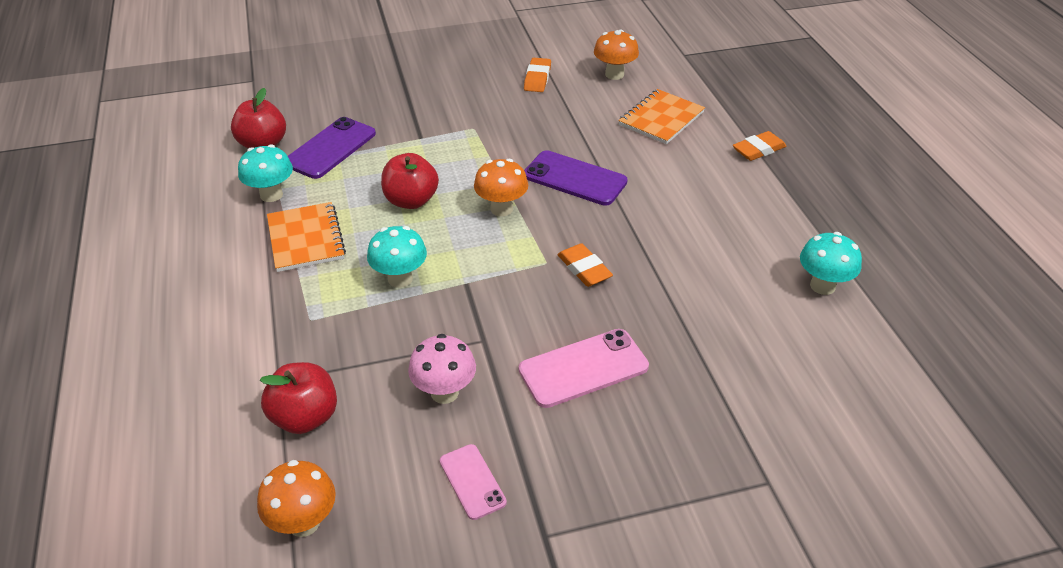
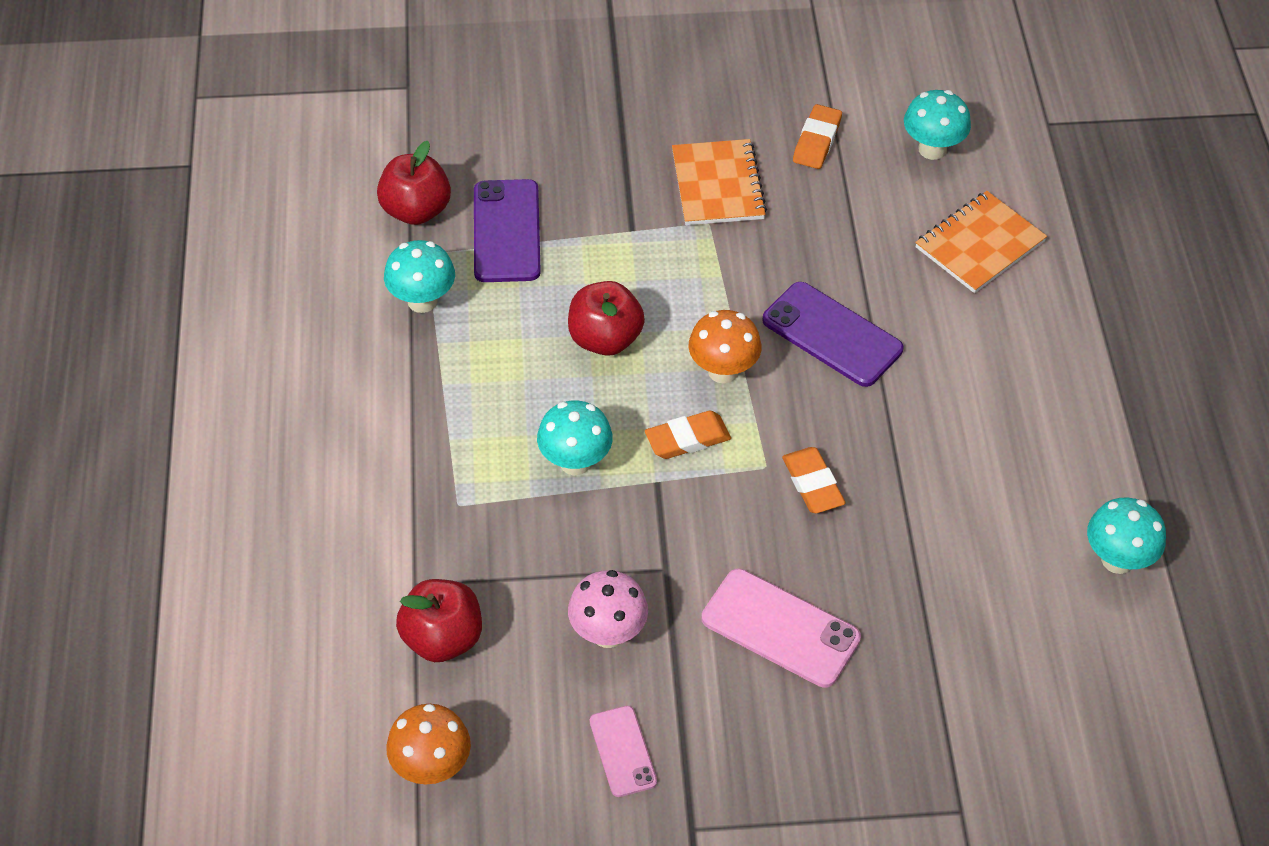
camera: 10 degrees right, 10 degrees up
(305, 239) = (462, 380): orange notebook -> orange notebook (717, 185)
(330, 148) = (507, 231): purple phone -> purple phone turned 45 degrees counterclockwise
(583, 368) = (780, 628): pink phone -> pink phone turned 45 degrees clockwise
(614, 74) = (932, 149): orange mushroom -> turquoise mushroom
(758, 149) = (1104, 322): orange eraser -> orange eraser (687, 439)

